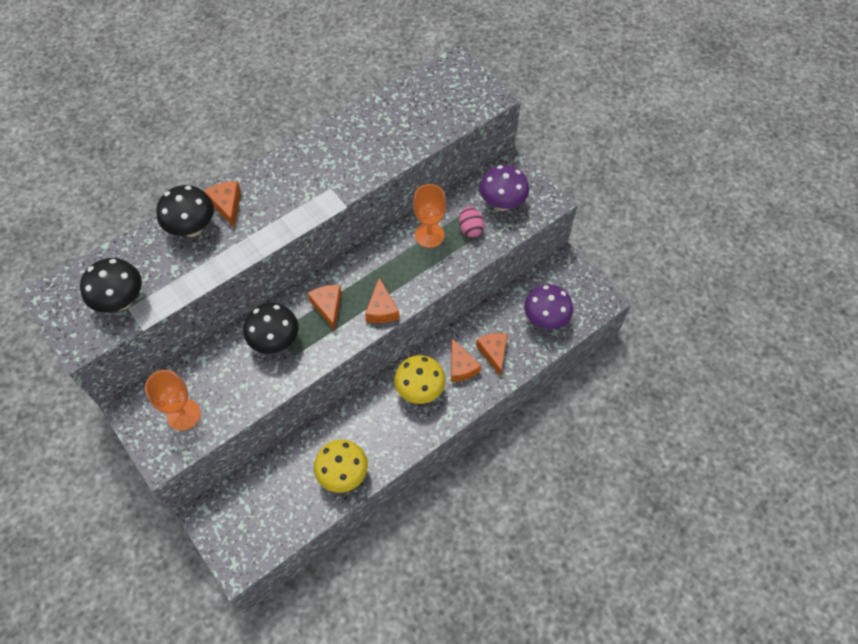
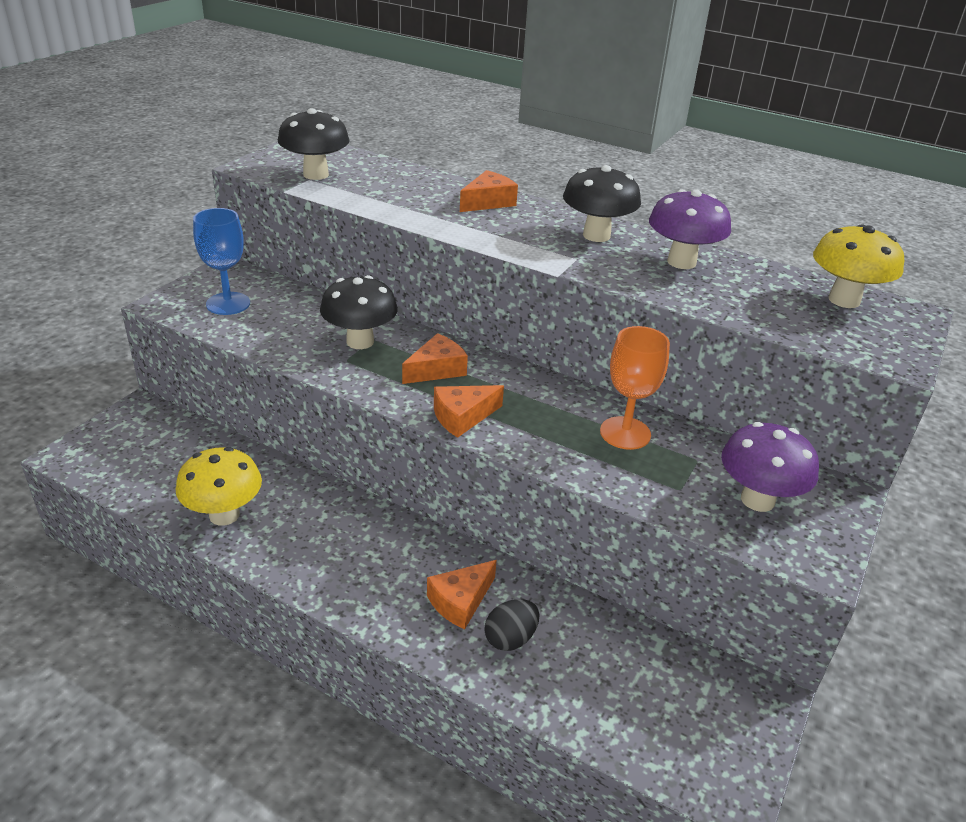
camera: 65 degrees right, 25 degrees down
(183, 414) = (228, 303): orange goblet -> blue goblet
(192, 228) = (439, 190): black mushroom -> black mushroom (596, 235)
(420, 390) = (394, 561): yellow mushroom -> yellow mushroom (844, 300)
(470, 229) = (674, 474): pink egg -> none
(493, 353) = (510, 638): orange cheese -> black egg
(545, 319) = (624, 699): purple mushroom -> purple mushroom (681, 262)

